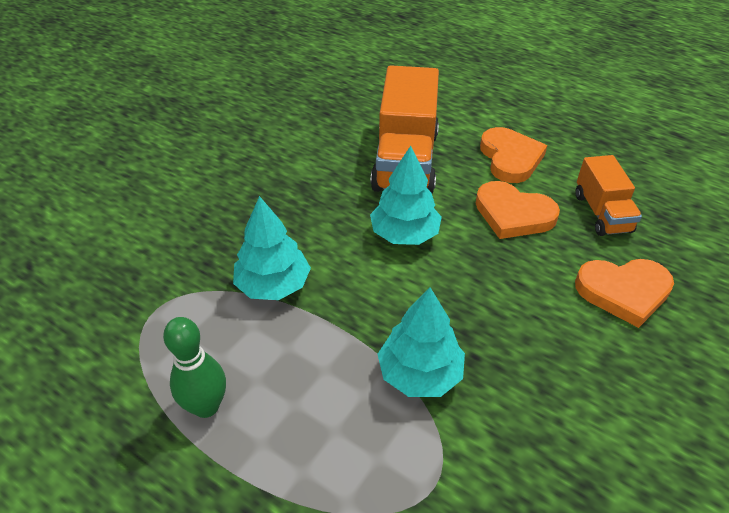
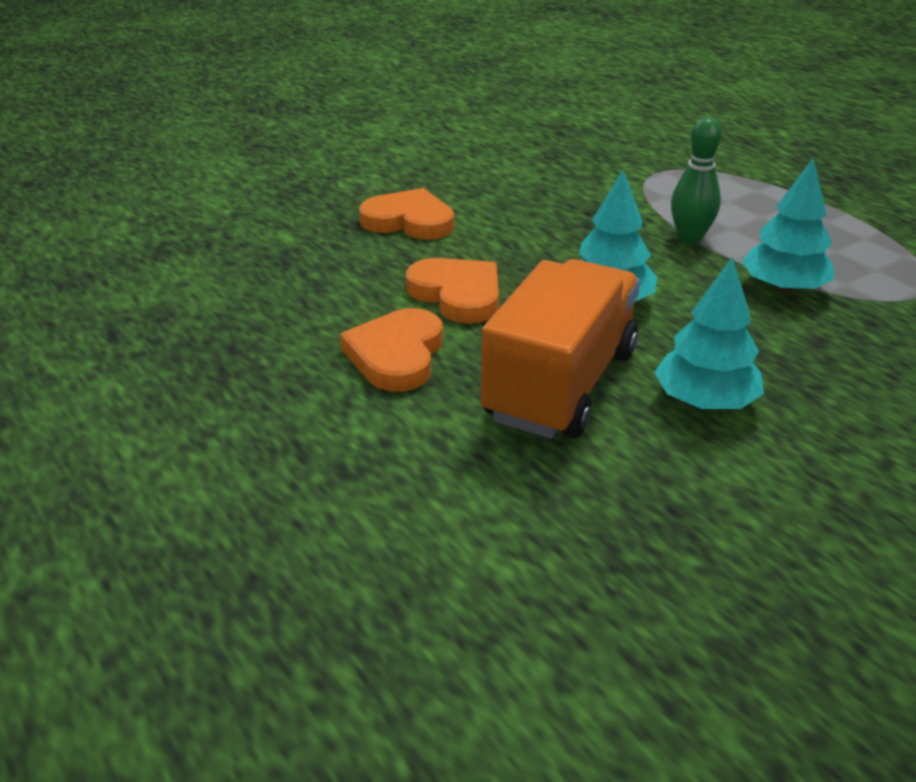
camera: 160 degrees left, 10 degrees down
(206, 406) = (843, 227): green bowling pin -> green bowling pin (690, 238)
(420, 374) = (643, 212): turquoise tree -> turquoise tree (704, 402)
(602, 213) = (349, 276): orange truck -> none

